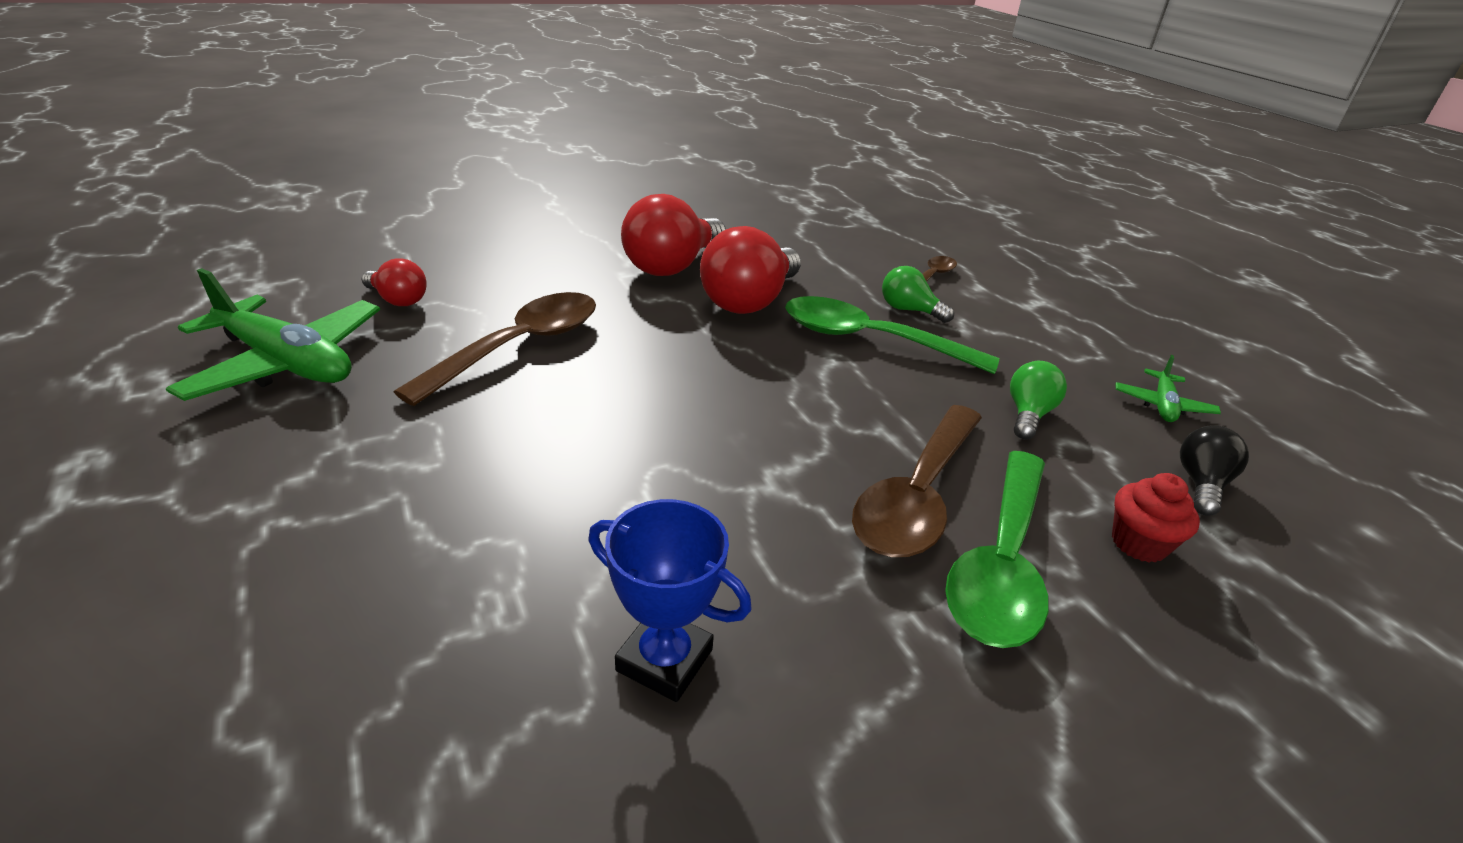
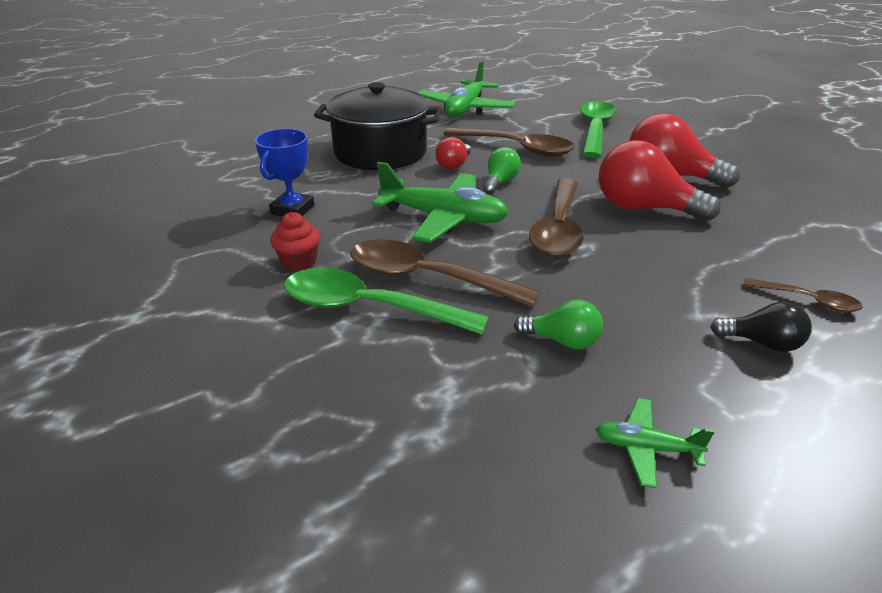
camera: 85 degrees right, 0 degrees up
(398, 300) = (540, 115): red light bulb -> red light bulb (454, 165)
(432, 501) = (380, 152): none -> black pot
(742, 456) = (443, 218): none -> green plane
(790, 366) = (558, 228): none -> brown spoon
(870, 340) = (628, 261): green spoon -> green spoon (595, 129)
(909, 310) = (708, 283): green light bulb -> green light bulb (500, 182)
(1138, 543) = (403, 379): red cupcake -> red cupcake (299, 262)
(1201, 484) = (501, 443): black light bulb -> black light bulb (761, 343)

